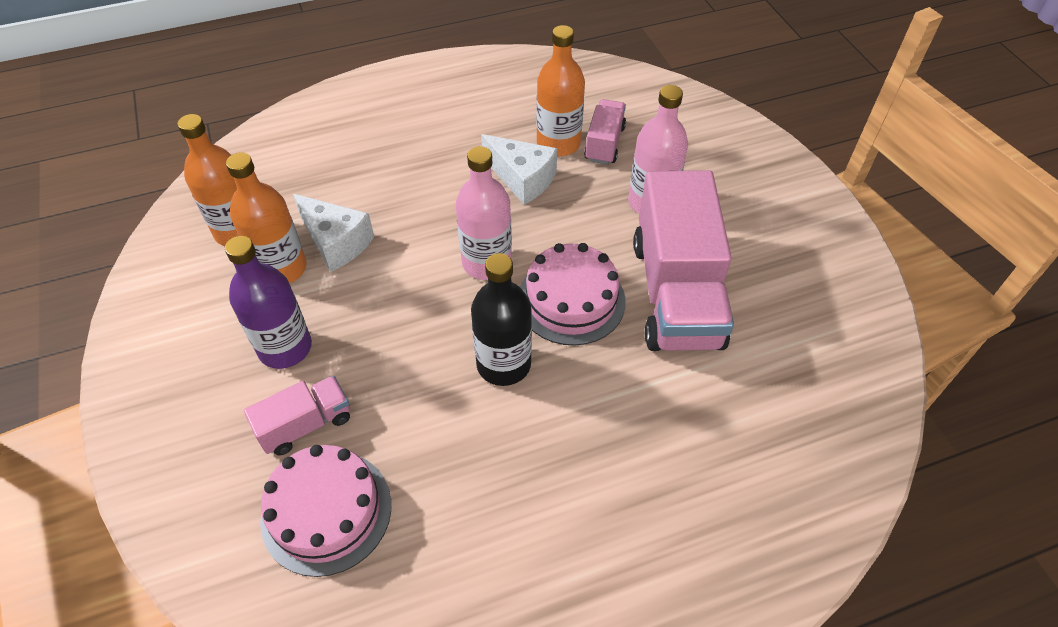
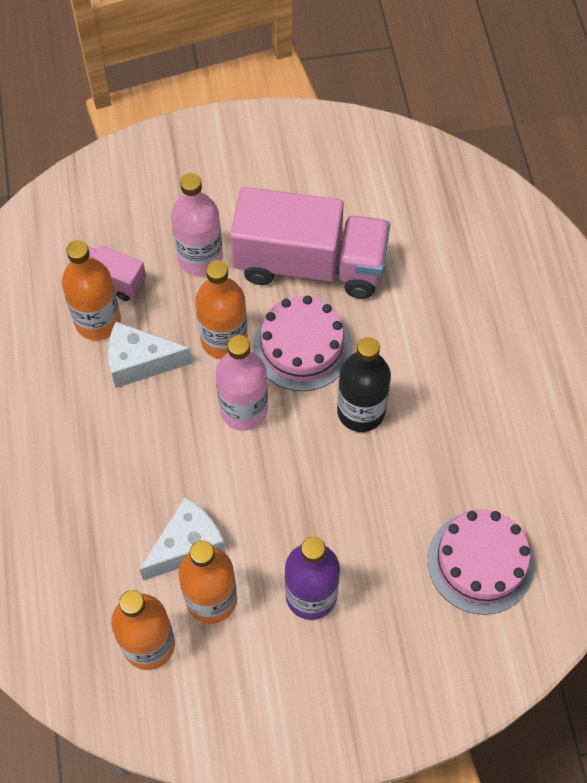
camera: 80 degrees left, 10 degrees up
(306, 425) = (397, 577): pink truck -> none
(522, 179) = (140, 362): white cheese -> white cheese turned 135 degrees counterclockwise
(562, 235) = (224, 340): none -> orange bottle

